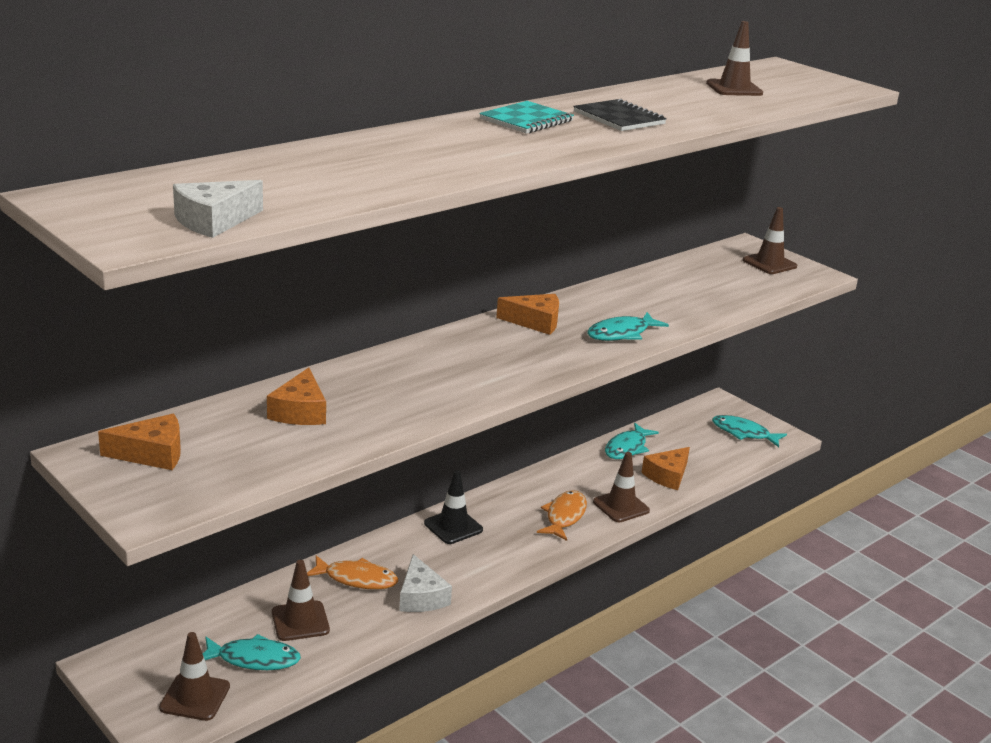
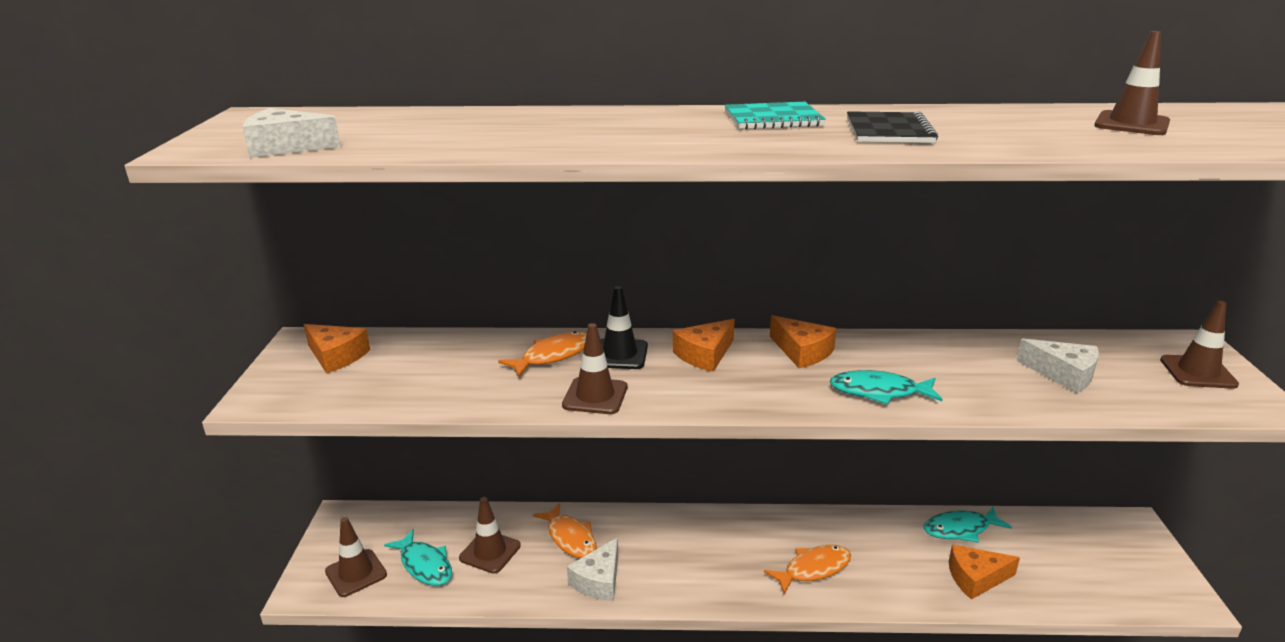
camera: 45 degrees right, 0 degrees up
(300, 411) = (479, 361): orange cheese -> orange cheese (705, 355)
(355, 386) = (552, 356): none -> orange fish
(453, 527) = (699, 530): black traffic cone -> black traffic cone (619, 354)
(621, 506) = (884, 587): brown traffic cone -> brown traffic cone (595, 396)
(706, 287) = (1063, 374): none -> white cheese
(744, 433) = (1130, 572): turquoise fish -> none

